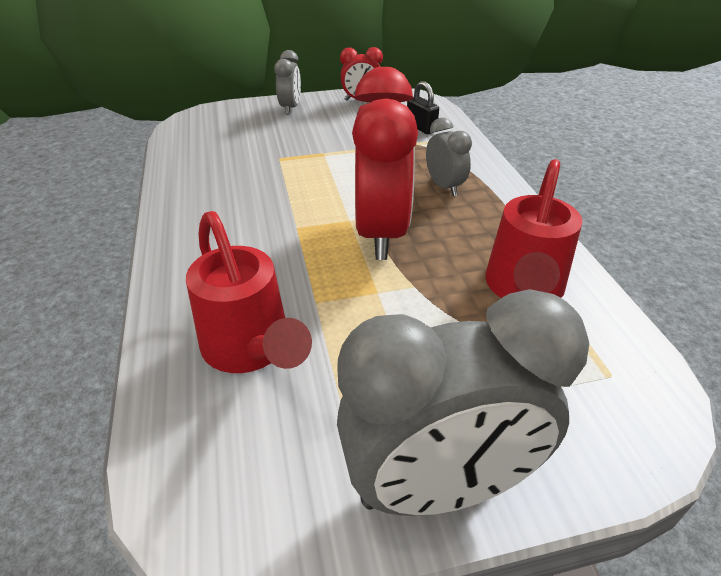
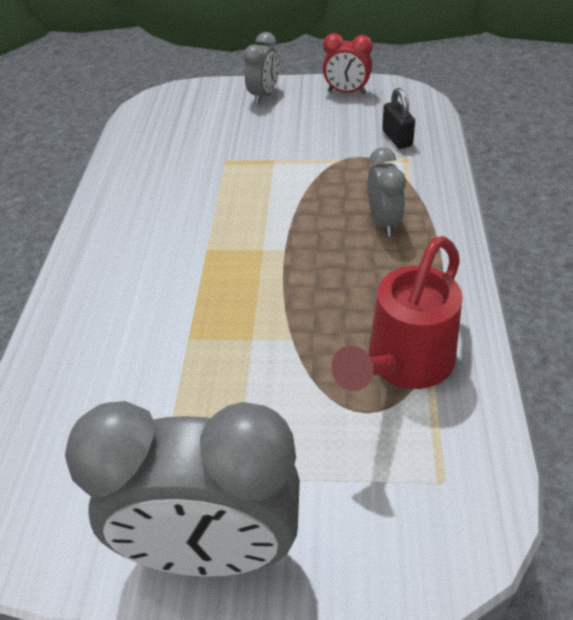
camera: 20 degrees right, 5 degrees up
(251, 349) = (109, 376): red watering can -> none
(380, 233) = (287, 270): red clock -> none

